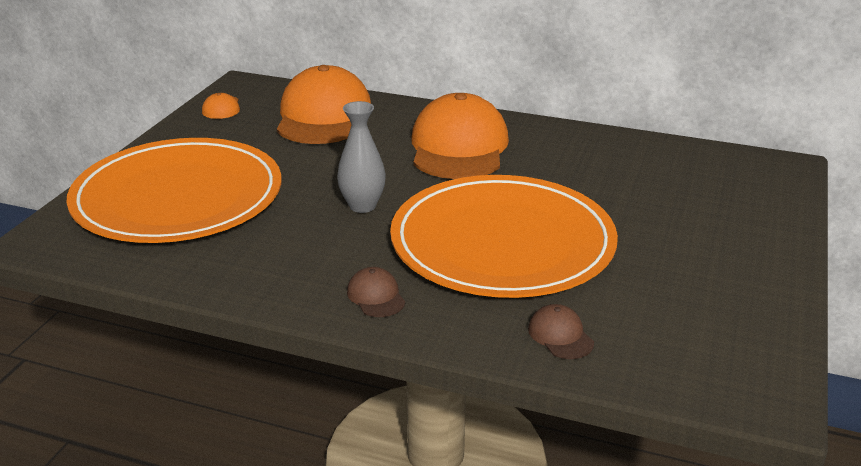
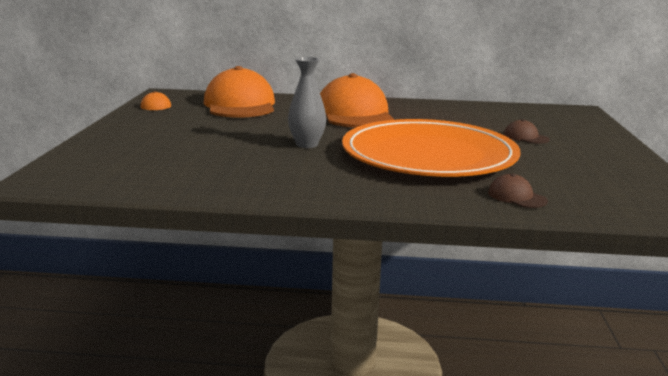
camera: 15 degrees left, 10 degrees down
(178, 197) = (151, 150): orange plate -> none
(376, 296) = (358, 188): brown cap -> brown cap (525, 137)

